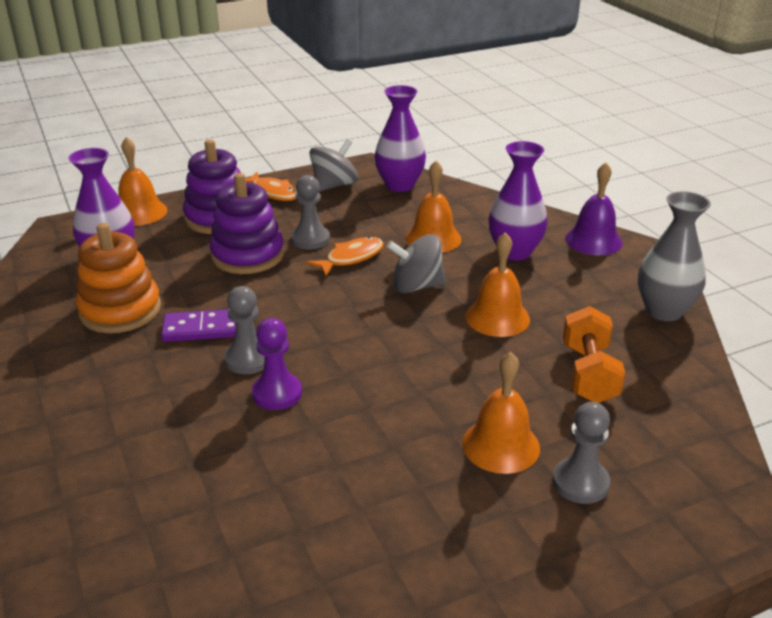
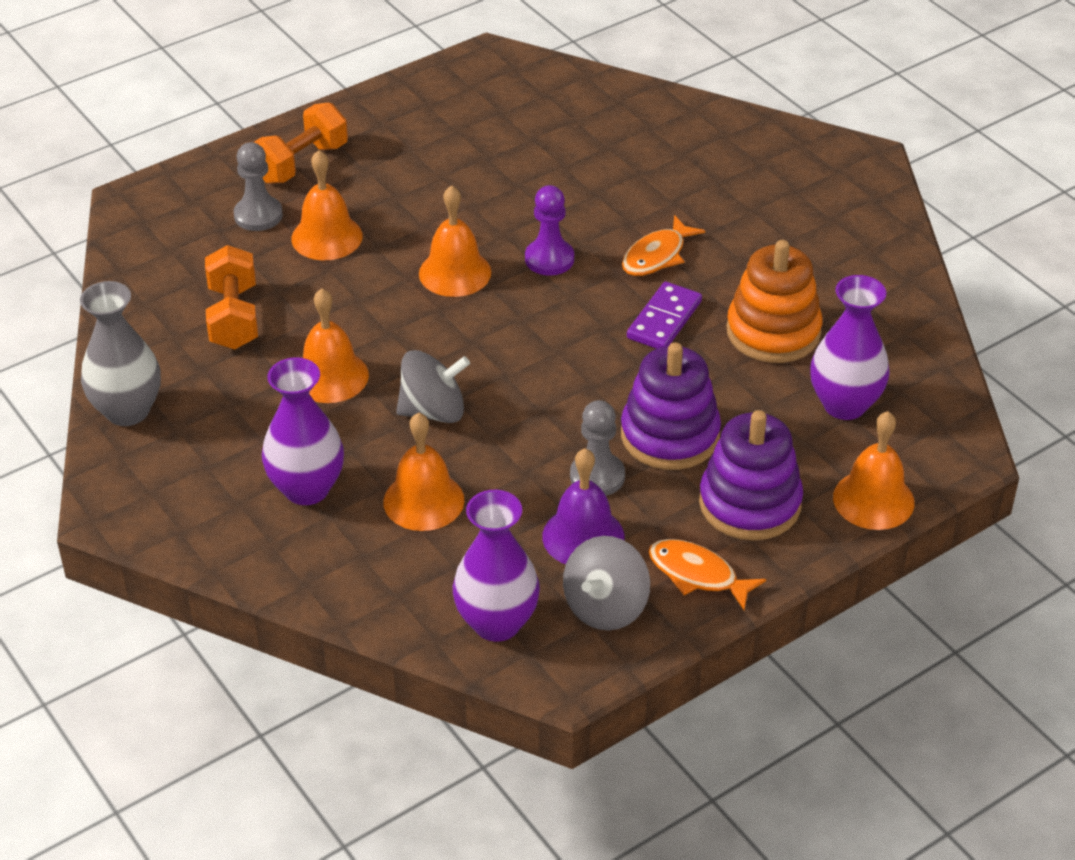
camera: 170 degrees right, 10 degrees up
(202, 329) = (664, 320): purple domino -> purple domino turned 45 degrees counterclockwise
(248, 359) = (595, 290): grey pawn -> none
(351, 258) = (529, 448): orange fish -> orange fish (657, 256)
(373, 391) = (455, 272): none -> orange bell
(534, 554) = (301, 163): none -> orange dumbbell
(593, 240) = (191, 527): purple bell -> purple bell (583, 536)

